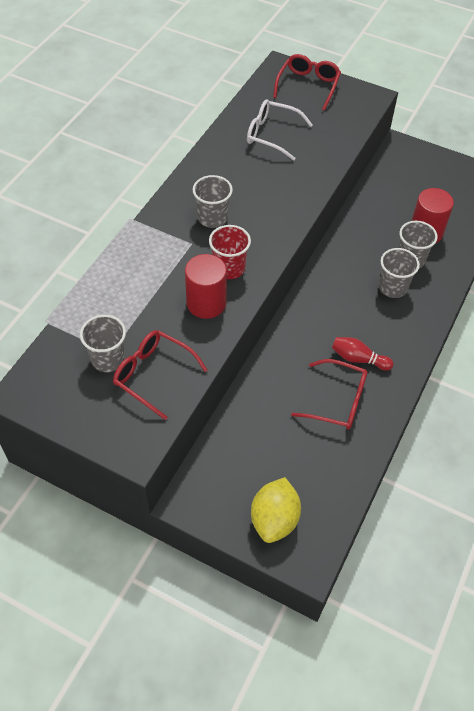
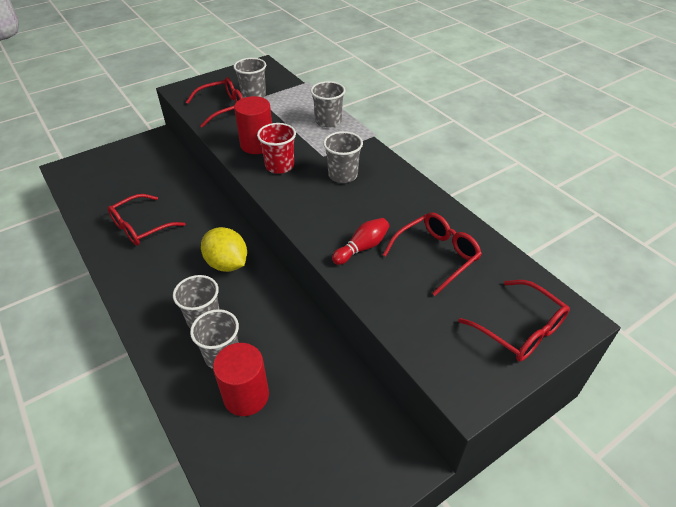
camera: 120 degrees right, 10 degrees down
(126, 264) = (328, 121): none -> grey cup
(272, 135) = (436, 255): white glasses -> red glasses
(274, 519) = (103, 165): yellow lemon -> yellow lemon (227, 264)
(358, 359) = (160, 256): red bowling pin -> red bowling pin (362, 248)

